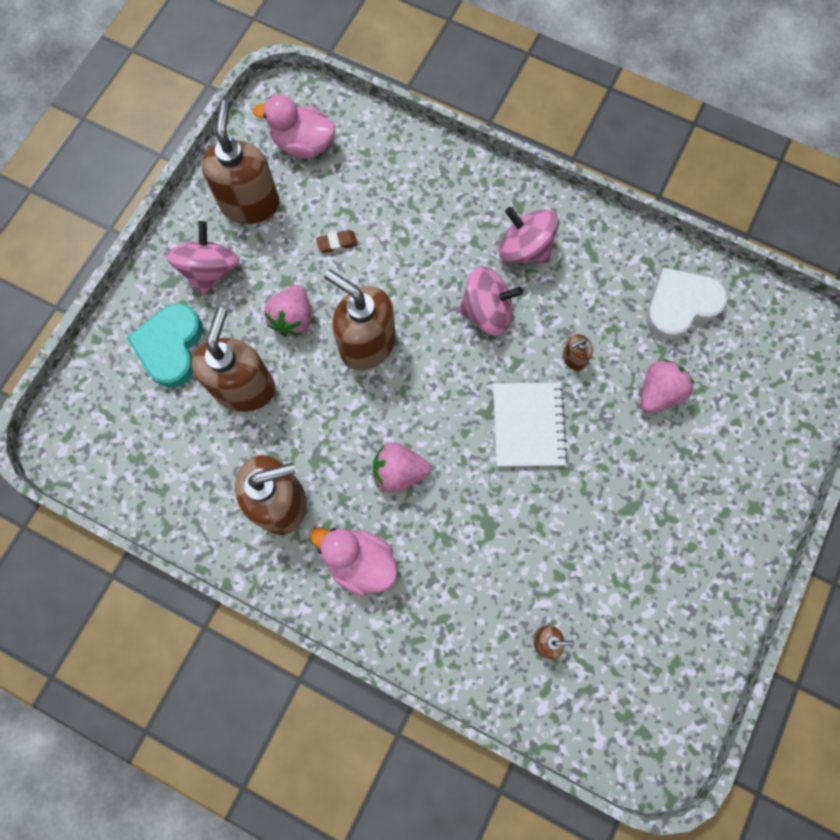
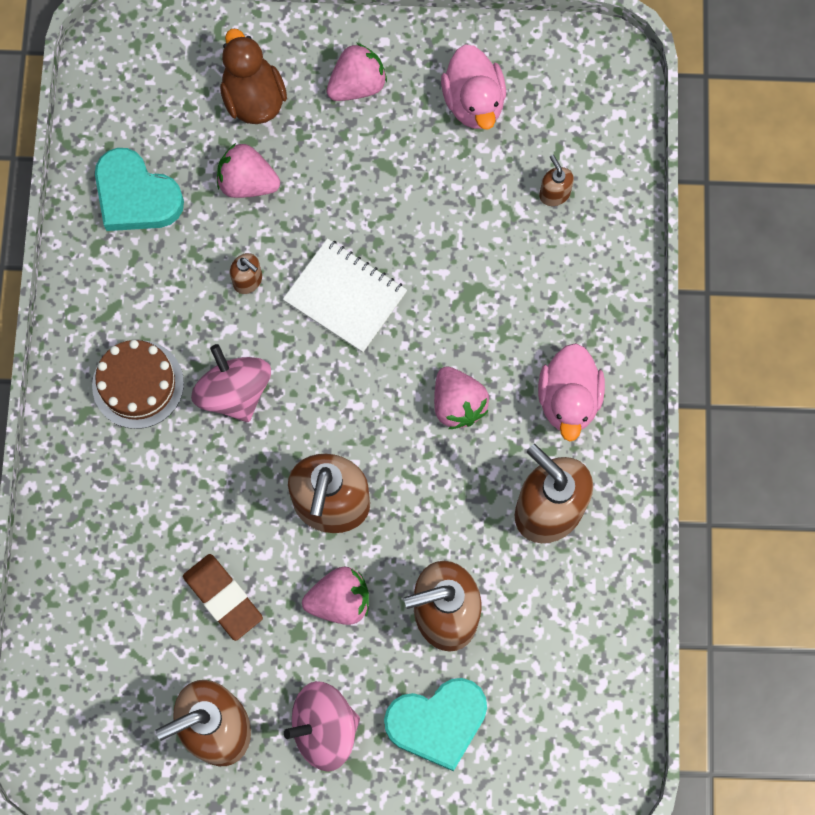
camera: 115 degrees left, 0 degrees up
(303, 144) = (108, 704): pink duck -> pink duck (474, 102)
(337, 243) = (223, 598): brown eraser -> brown eraser, size x1.78
(524, 249) = (138, 384): pink spinning top -> brown cake
(528, 425) = (345, 296): white notebook -> white notebook turned 60 degrees clockwise
(680, 306) = (136, 196): white heart -> turquoise heart
(714, 518) = (357, 85): none -> pink strawberry
(733, 428) = (253, 98): none -> brown duck

